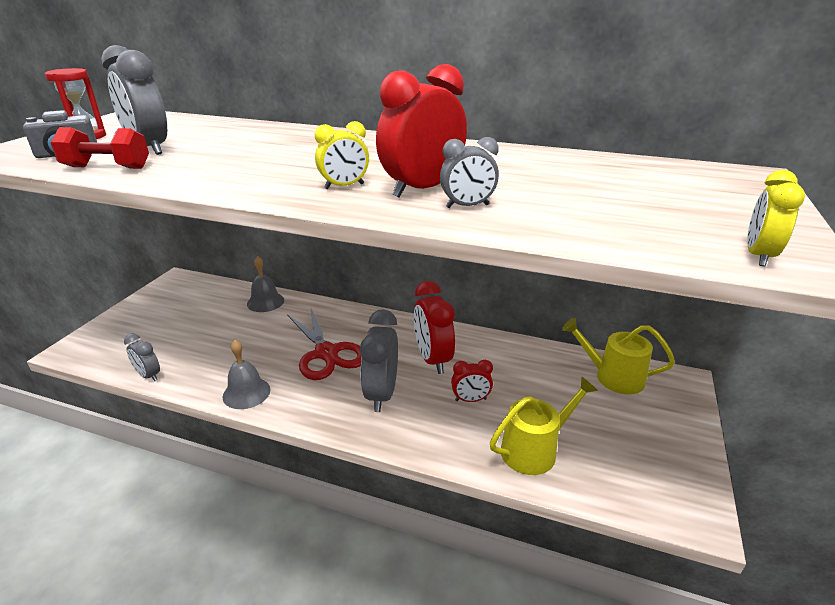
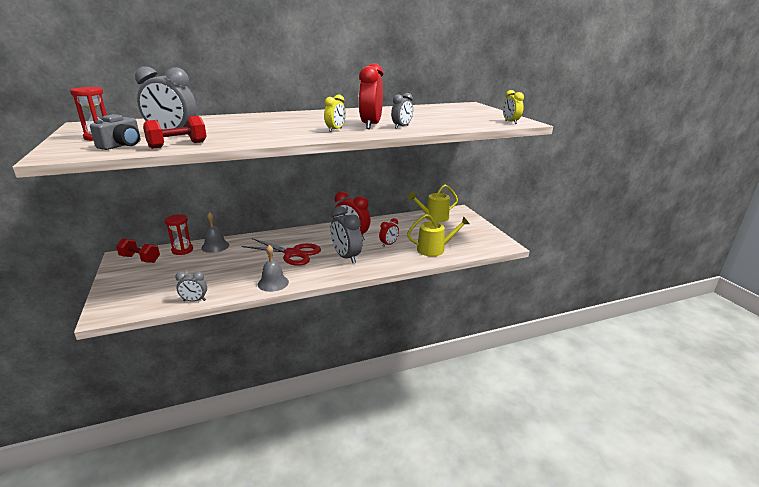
camera: 40 degrees left, 5 degrees down
(185, 289) = (140, 259): none -> red dumbbell
(231, 294) = (182, 250): none -> red hourglass
(534, 450) = (434, 249): yellow watering can -> yellow watering can turned 60 degrees clockwise

